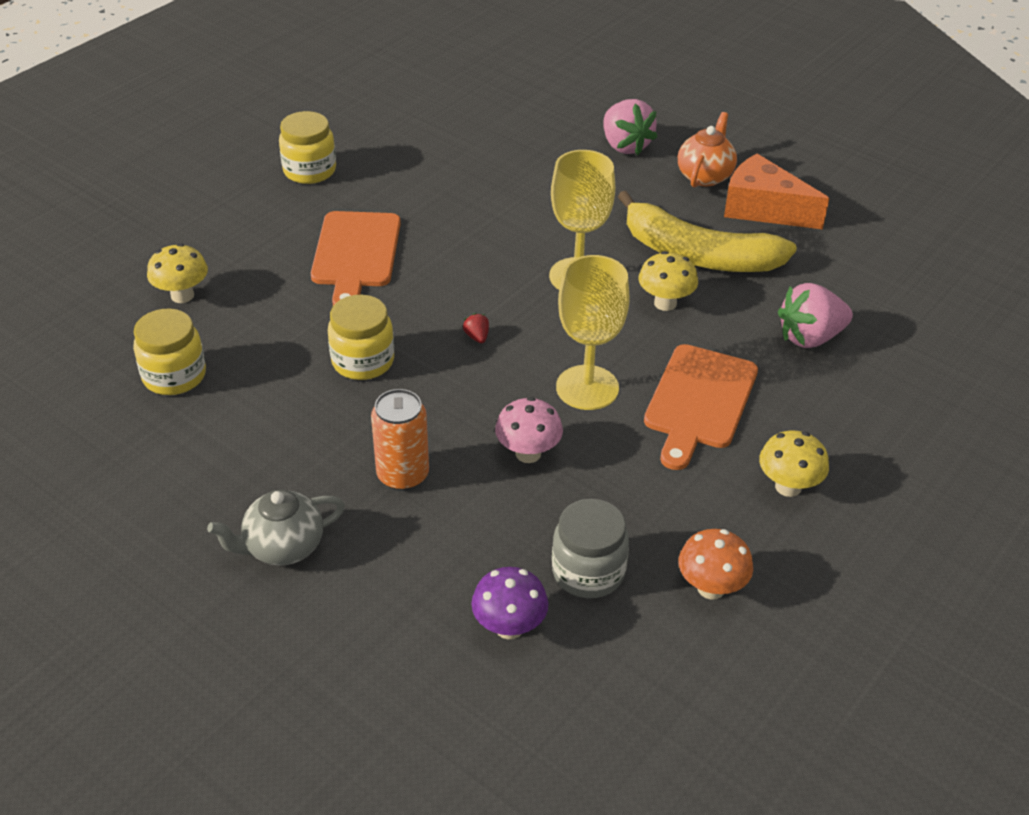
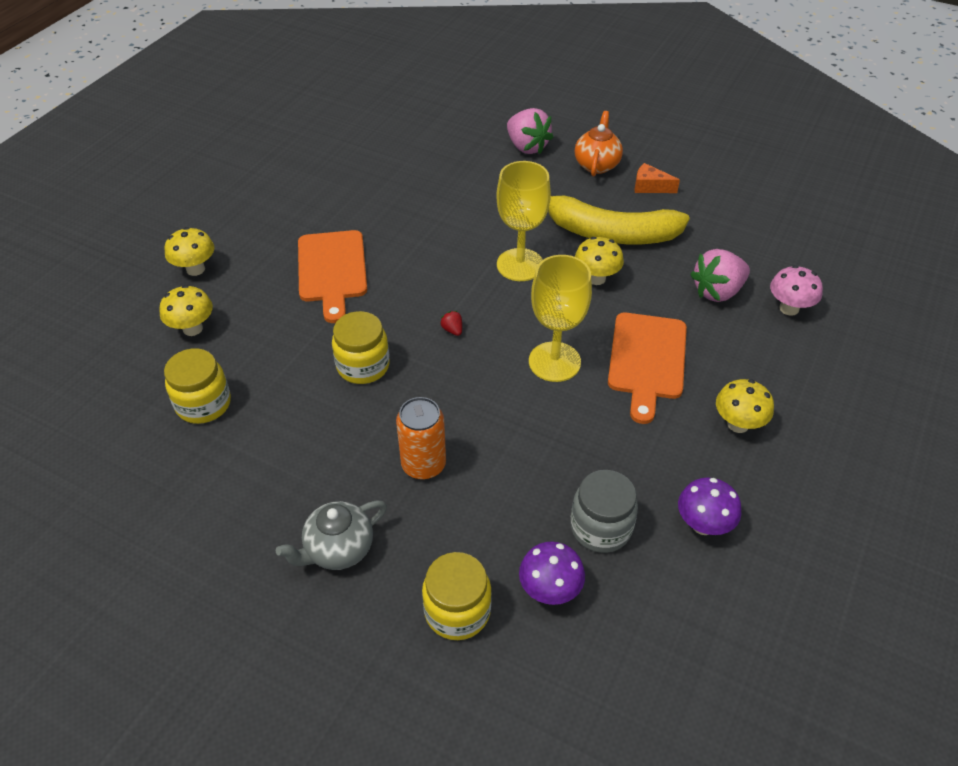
camera: 10 degrees left, 5 degrees up
(201, 233) = (195, 269): none -> yellow mushroom
(309, 170) = (274, 201): yellow jar -> yellow jar (457, 611)
(528, 453) = (522, 428): pink mushroom -> pink mushroom (789, 308)
(711, 588) = (703, 525): orange mushroom -> purple mushroom
(763, 209) = (650, 187): orange cheese -> orange cheese, size x0.54

